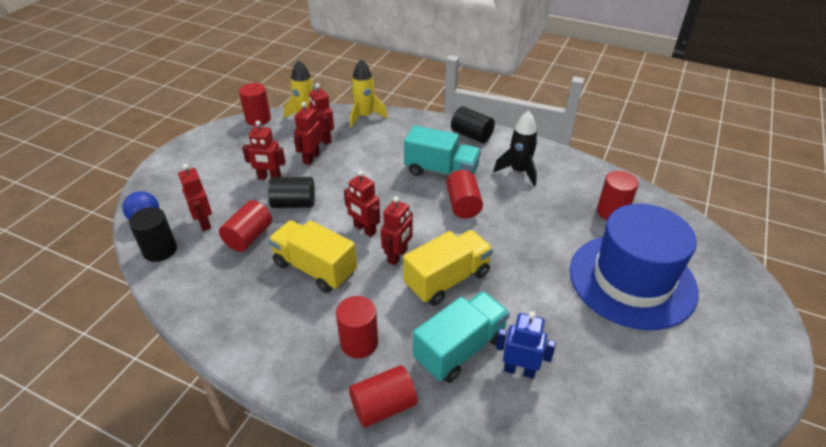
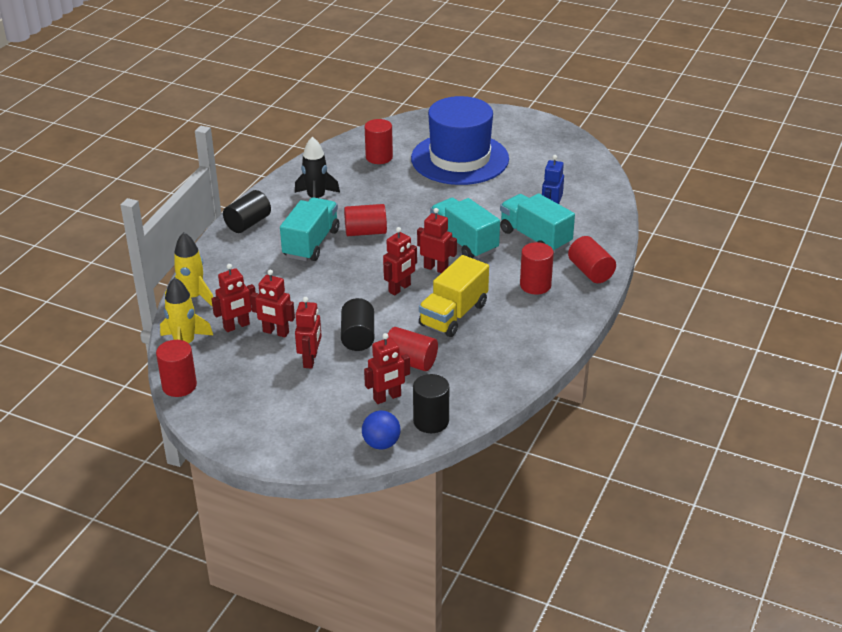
camera: 90 degrees left, 5 degrees down
(447, 280) = (464, 242): yellow truck -> turquoise truck

